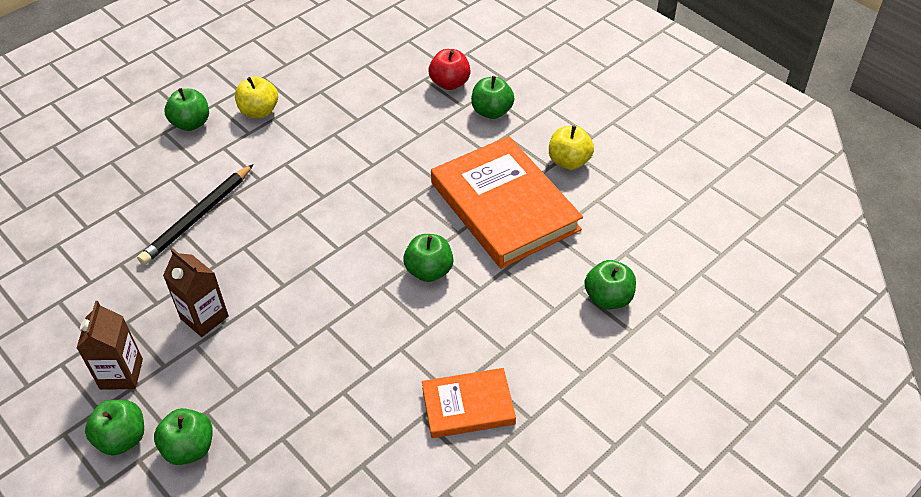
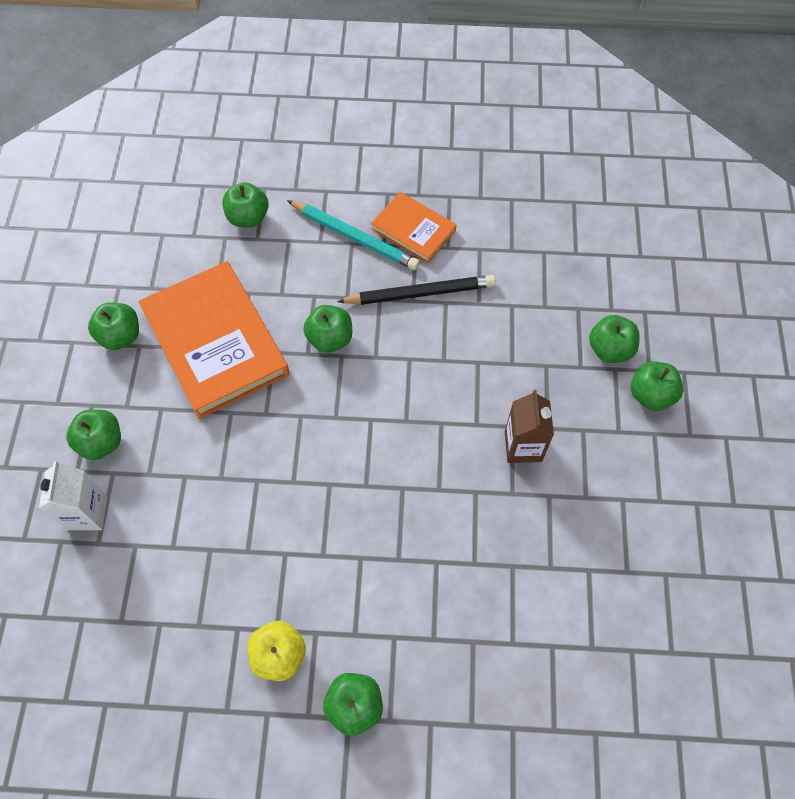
camera: 135 degrees left, 15 degrees up
(121, 374) = (619, 450): brown carton -> none
(197, 217) = (448, 561): black pencil -> black pencil (420, 293)
(450, 83) = (87, 513): red apple -> white carton
(504, 206) = (216, 342): orange book -> orange book turned 45 degrees counterclockwise
(507, 356) = (355, 237): none -> turquoise pencil
(569, 161) = (120, 336): yellow apple -> green apple

